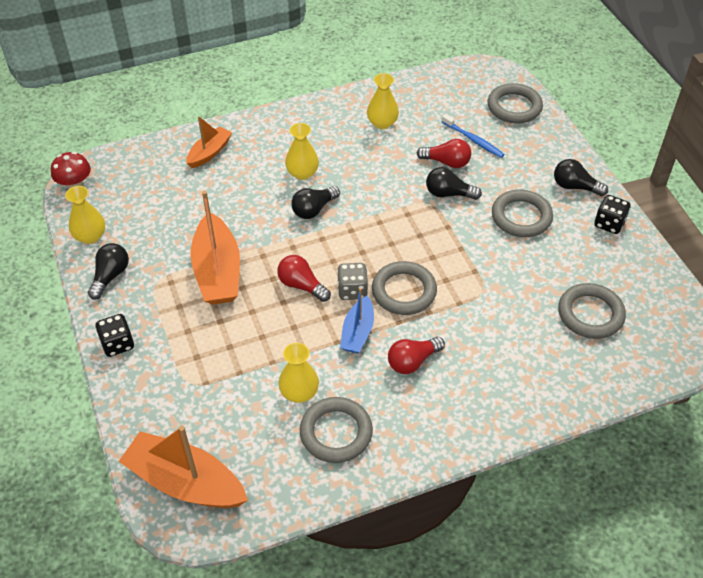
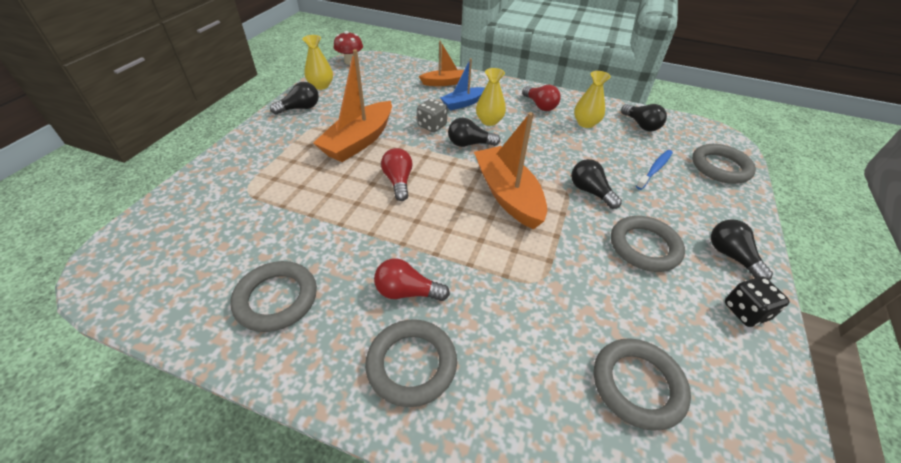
camera: 40 degrees right, 5 degrees down
(118, 344) = (248, 142): black dice -> none
(185, 482) = (145, 248): orange boat -> orange boat (508, 195)
(299, 392) = (296, 248): yellow vase -> none
(352, 290) = (429, 208): grey dice -> grey dice (432, 126)
(357, 332) = (394, 238): blue boat -> blue boat (463, 103)
(404, 291) = (468, 234): grey ring -> grey ring (411, 364)
(425, 97) = (641, 125): none -> black light bulb
(446, 162) = (613, 171): red light bulb -> red light bulb (540, 105)
(473, 140) = (655, 169): blue toothbrush -> blue toothbrush turned 135 degrees counterclockwise

